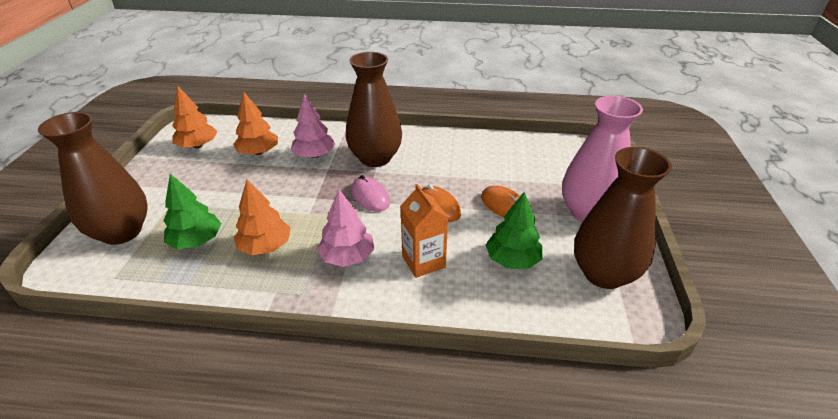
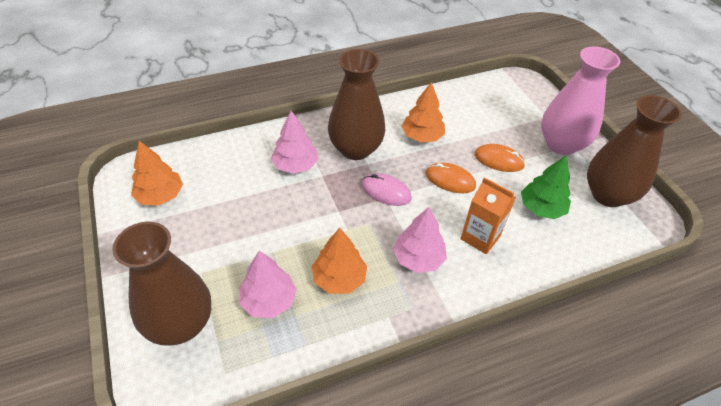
camera: 30 degrees left, 10 degrees up
(196, 241) = (268, 300): green tree -> pink tree
(258, 152) = (235, 181): orange tree -> orange tree (422, 136)

